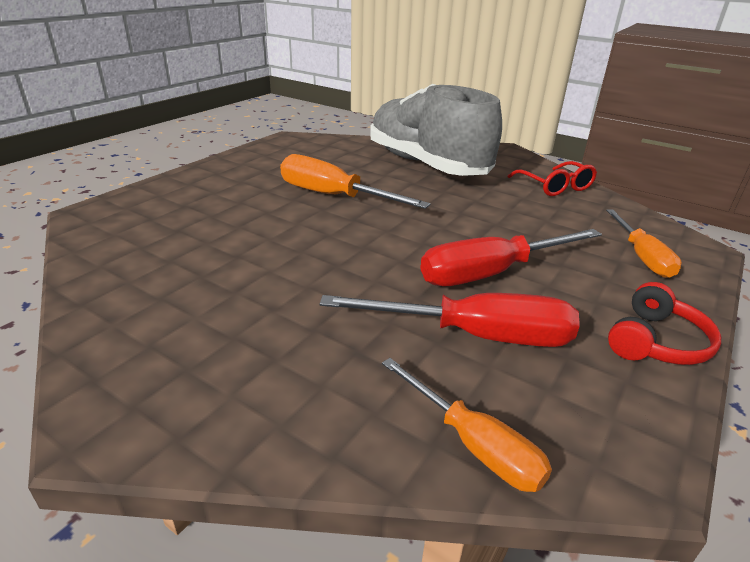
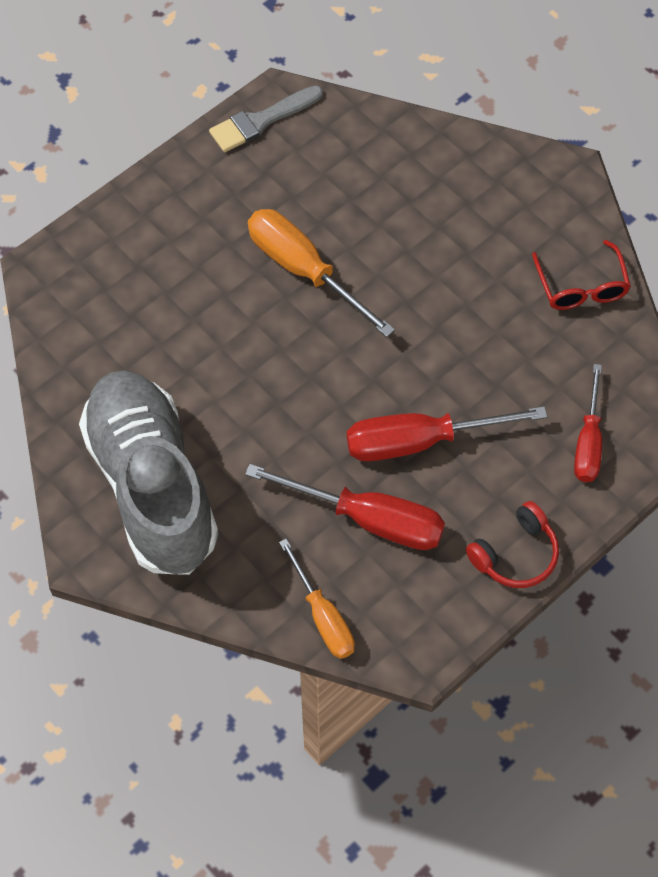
camera: 15 degrees right, 30 degrees up
(279, 145) = (262, 121): none -> grey brush
(426, 165) = (441, 205): grey shoe -> grey shoe (152, 485)
(641, 257) = (588, 442): orange screwdriver -> red screwdriver

